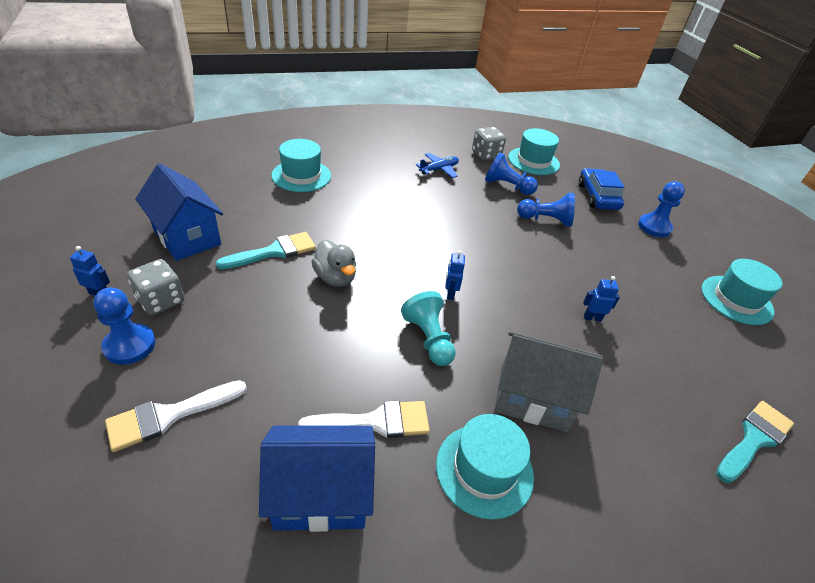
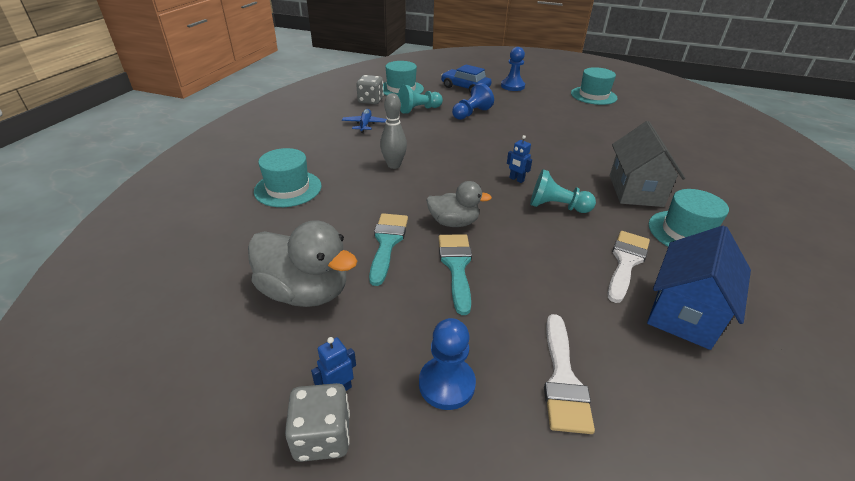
camera: 50 degrees left, 5 degrees down
(161, 301) = (394, 341): grey dice -> grey dice (322, 436)
(187, 237) = (305, 292): blue house -> grey duck
(390, 211) = (394, 165): none -> grey bowling pin
(507, 186) = (419, 110): blue pawn -> turquoise pawn
(533, 398) = (635, 190): grey house -> grey house turned 45 degrees counterclockwise
(592, 318) = (578, 141): blue robot -> none
(754, 439) = (695, 140): turquoise brush -> turquoise brush (456, 266)

